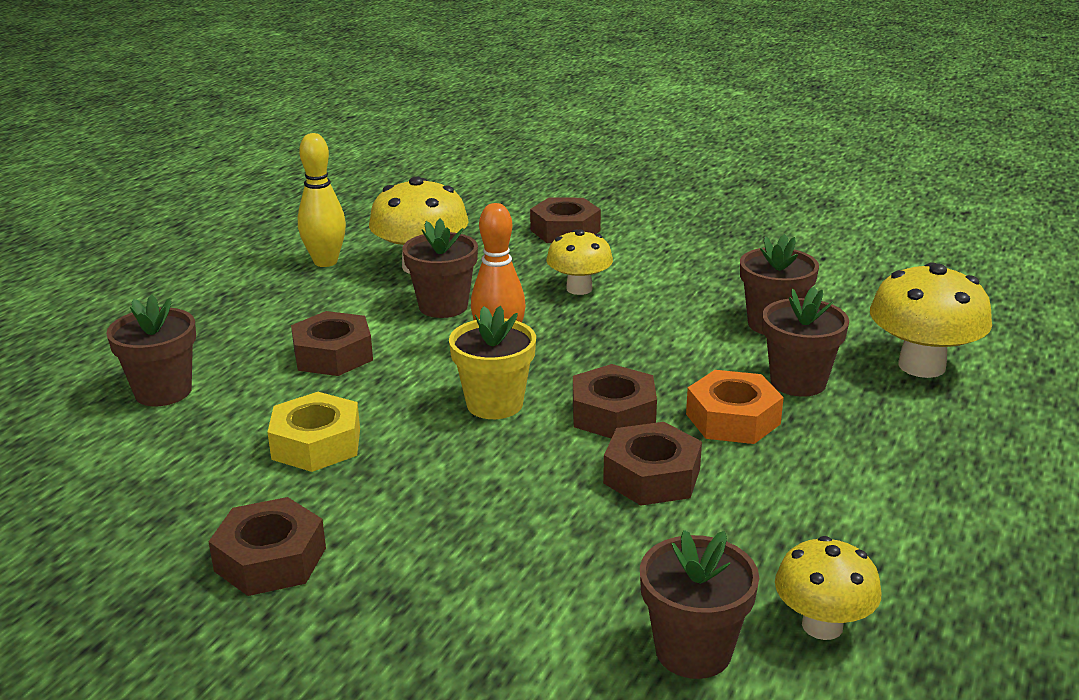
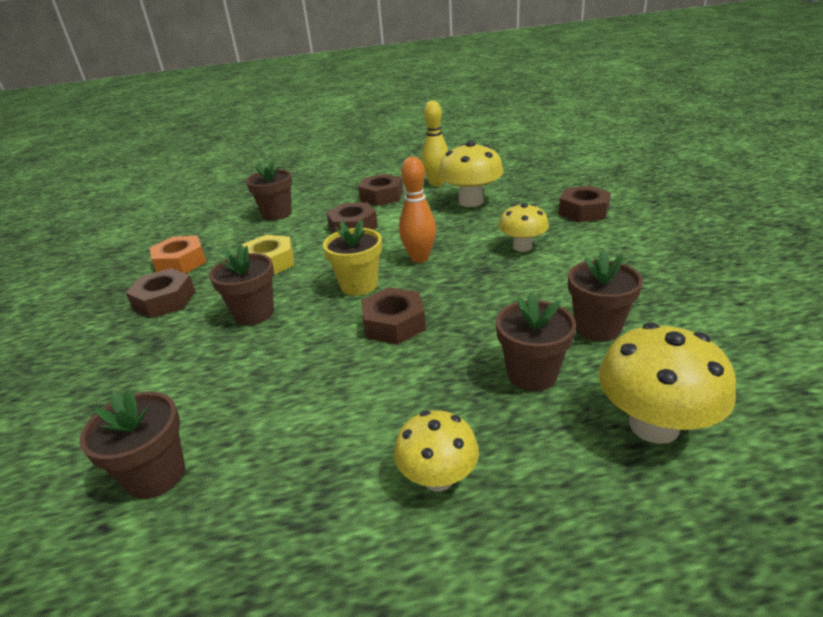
camera: 55 degrees right, 5 degrees up
(443, 306) = (439, 225): brown flower pot -> brown flower pot (254, 313)
(652, 476) = (338, 369): brown nut -> brown nut (381, 196)
(733, 419) = (443, 369): orange nut -> orange nut (181, 262)
(822, 625) = (218, 528): yellow mushroom -> yellow mushroom (438, 478)

